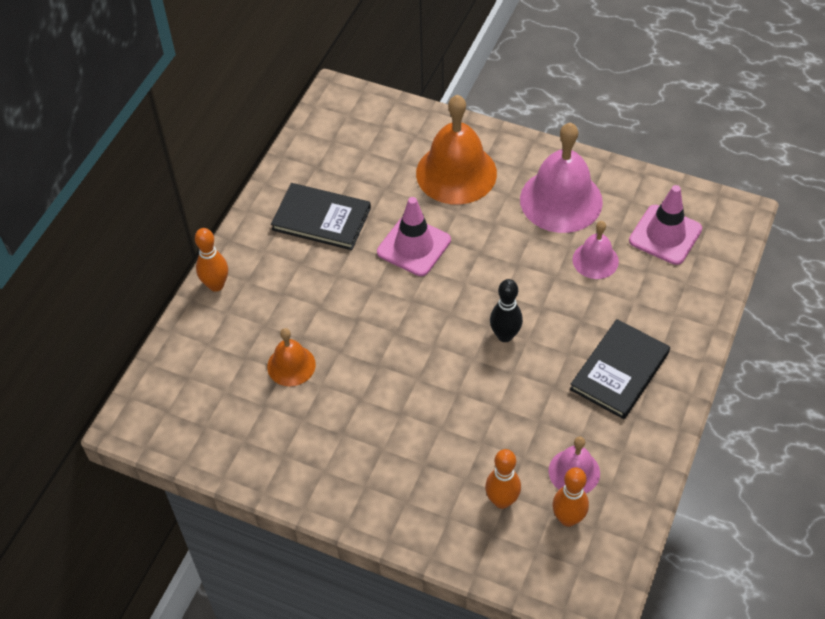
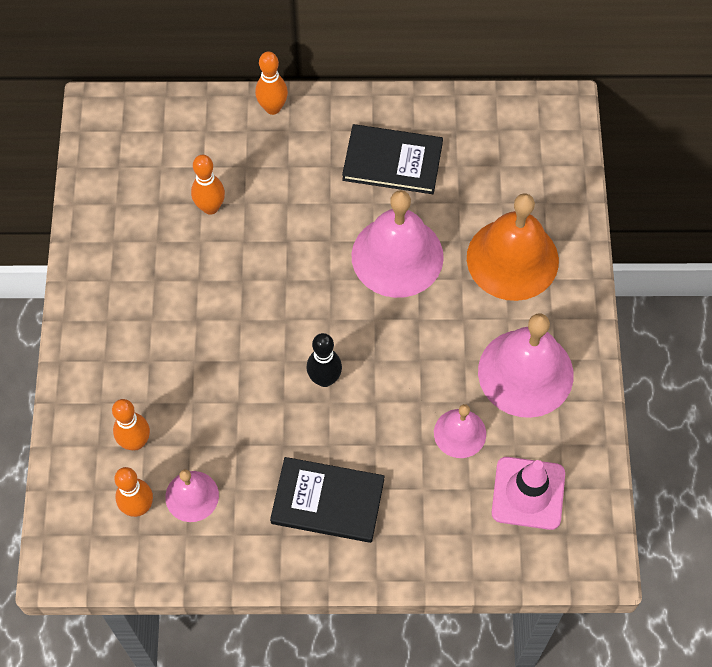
camera: 65 degrees right, 10 degrees up
(291, 365) = (210, 207): orange bell -> orange bowling pin
(321, 219) = (392, 161): black book -> black book turned 75 degrees counterclockwise
(414, 246) = (397, 256): pink traffic cone -> pink bell

